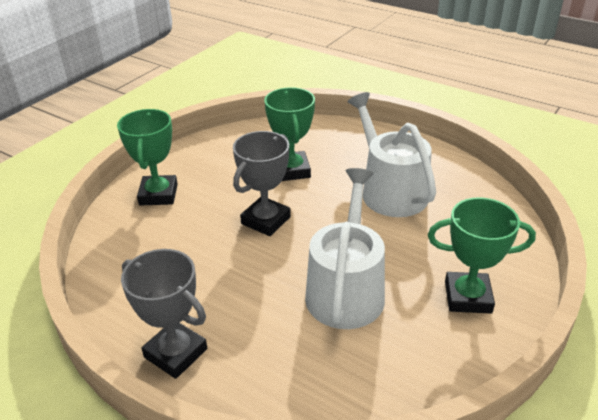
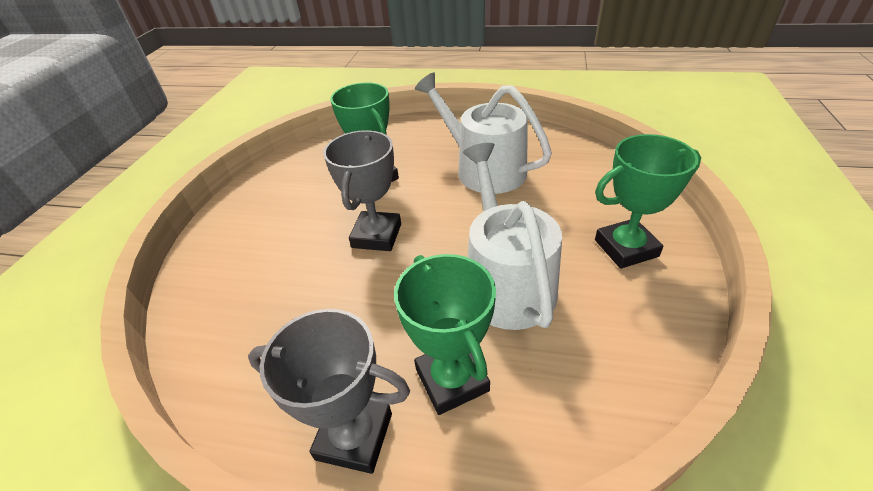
camera: 20 degrees left, 5 degrees up
(158, 194) = (237, 245): green trophy -> green trophy (452, 380)

